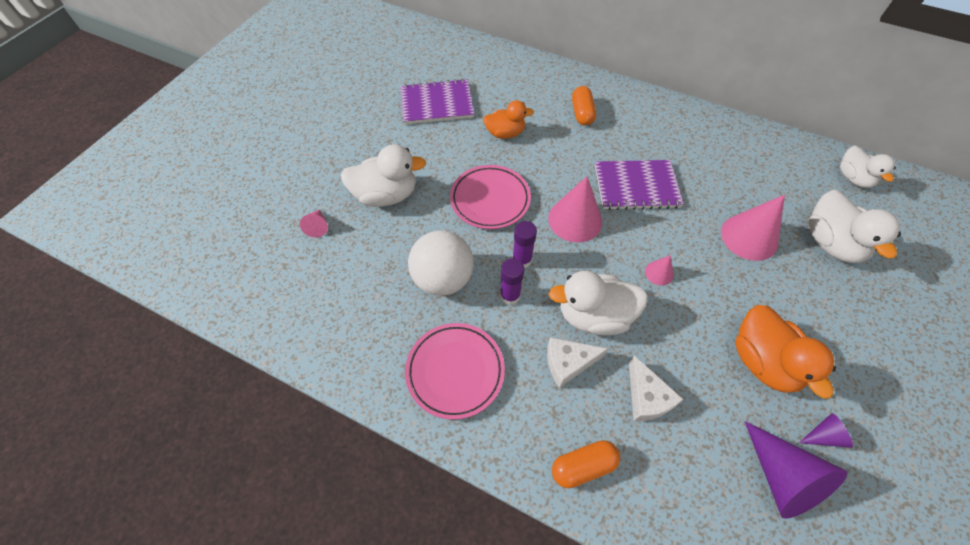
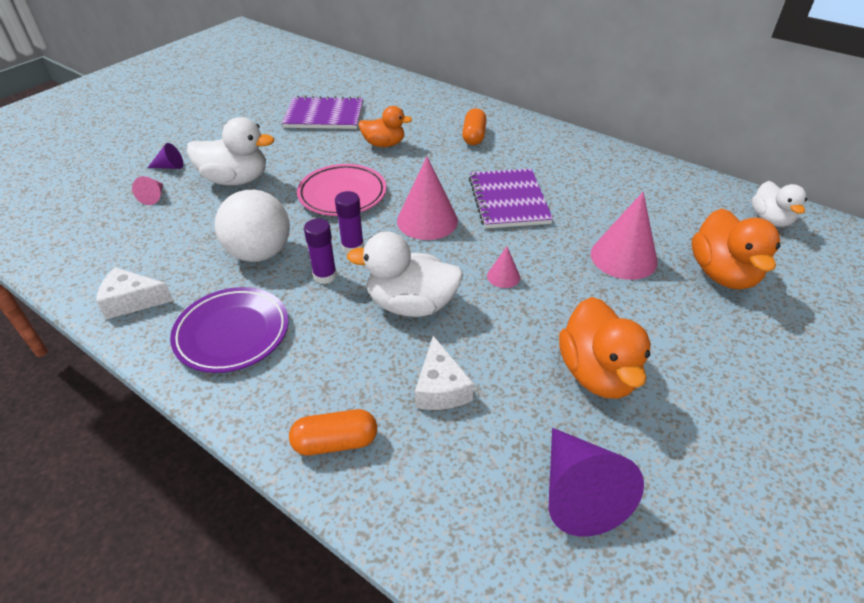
camera: 10 degrees right, 15 degrees down
(455, 371) = (232, 333): pink plate -> purple plate
(568, 363) = (362, 343): white cheese -> white cheese (132, 301)
(636, 186) = (508, 200): purple notebook -> purple notebook turned 75 degrees clockwise
(823, 435) = (649, 458): purple cone -> purple cone (170, 166)
(830, 243) = (722, 274): white duck -> orange duck

